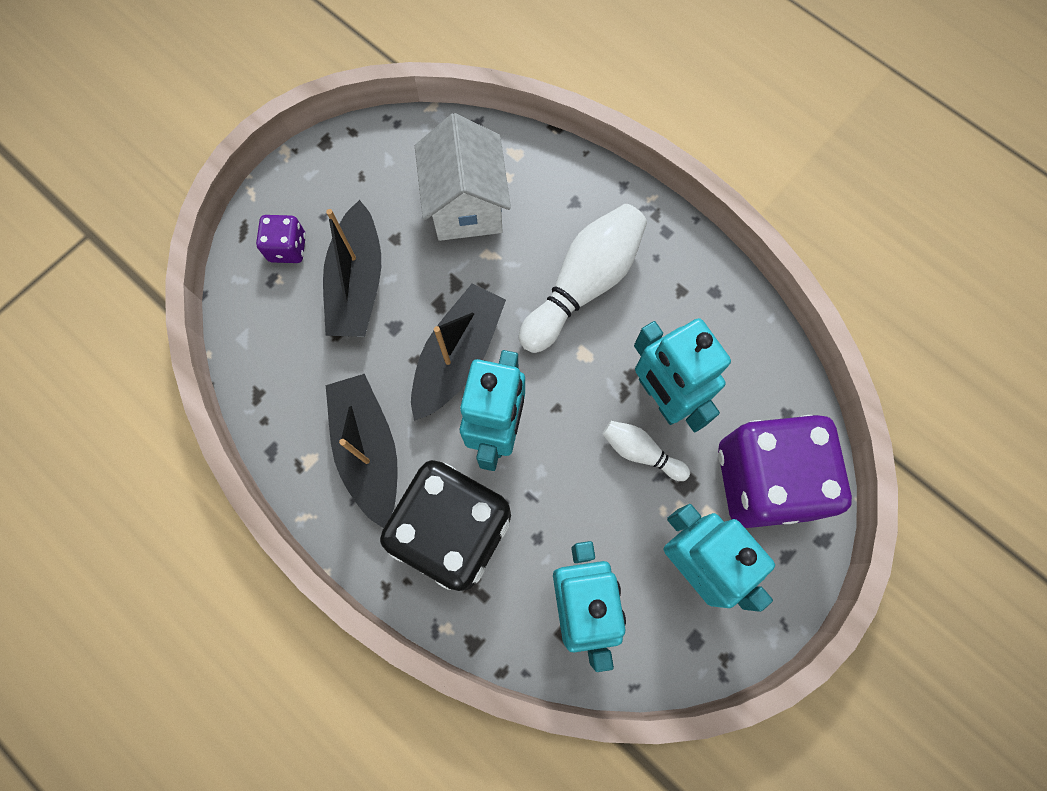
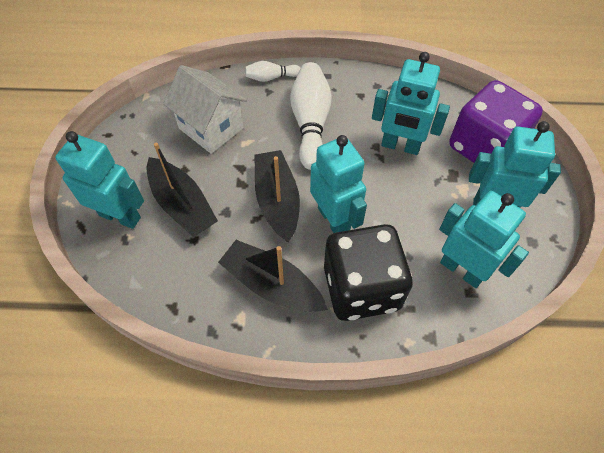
camera: 40 degrees left, 15 degrees down
(288, 248) = (120, 216): purple dice -> turquoise robot
(640, 452) = (416, 177): white bowling pin -> white bowling pin (271, 77)

